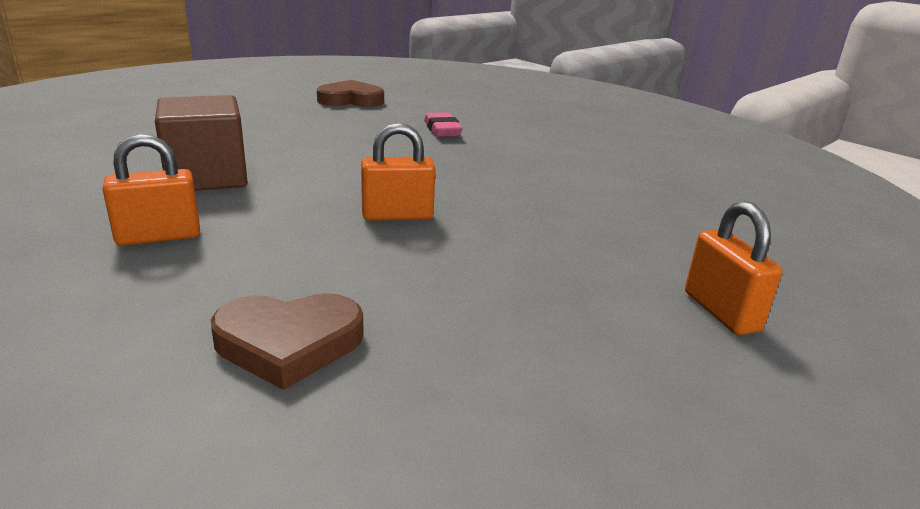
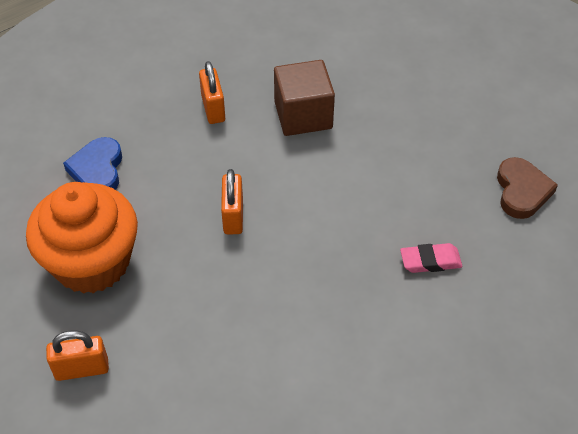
camera: 100 degrees right, 25 degrees up
(289, 343) = (97, 170): brown heart -> blue heart
(520, 325) = (92, 262): none -> orange cupcake

